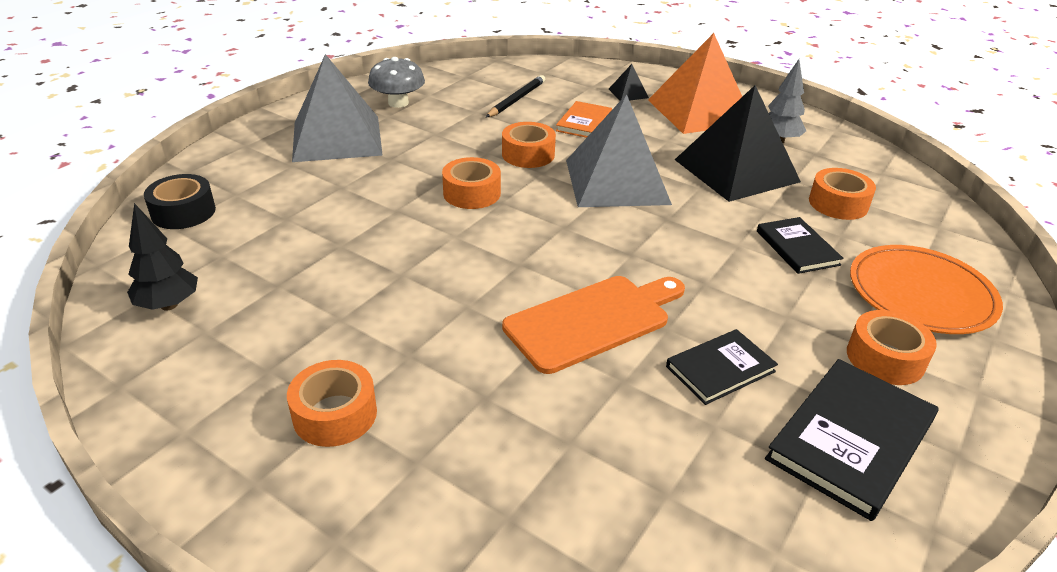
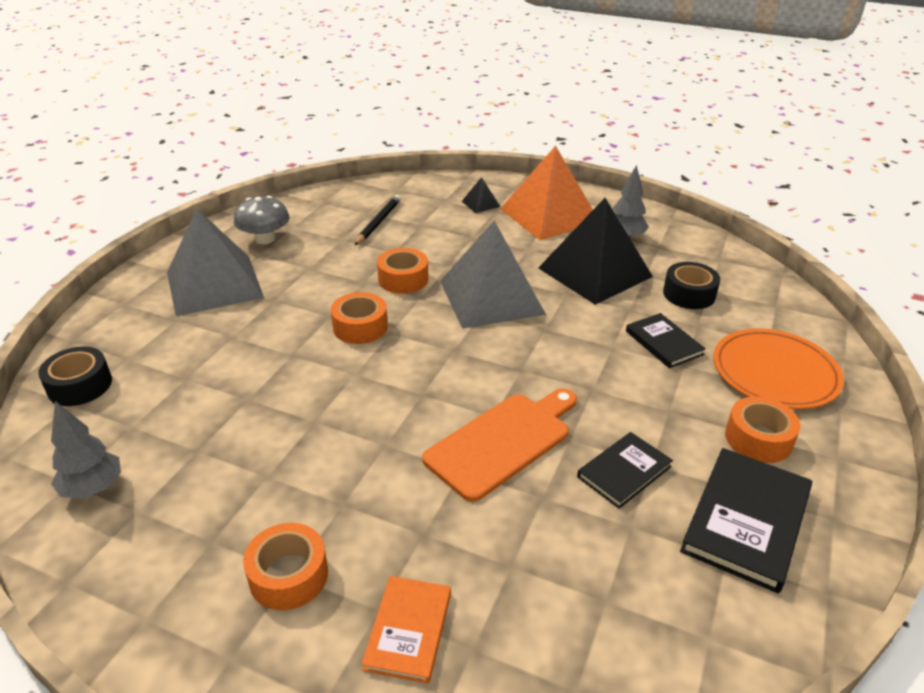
camera: 10 degrees left, 0 degrees up
(169, 305) = (93, 488): black tree -> grey tree
(584, 122) = (447, 239): orange book -> orange book (408, 630)
(838, 204) = (689, 294): orange tape -> black tape

